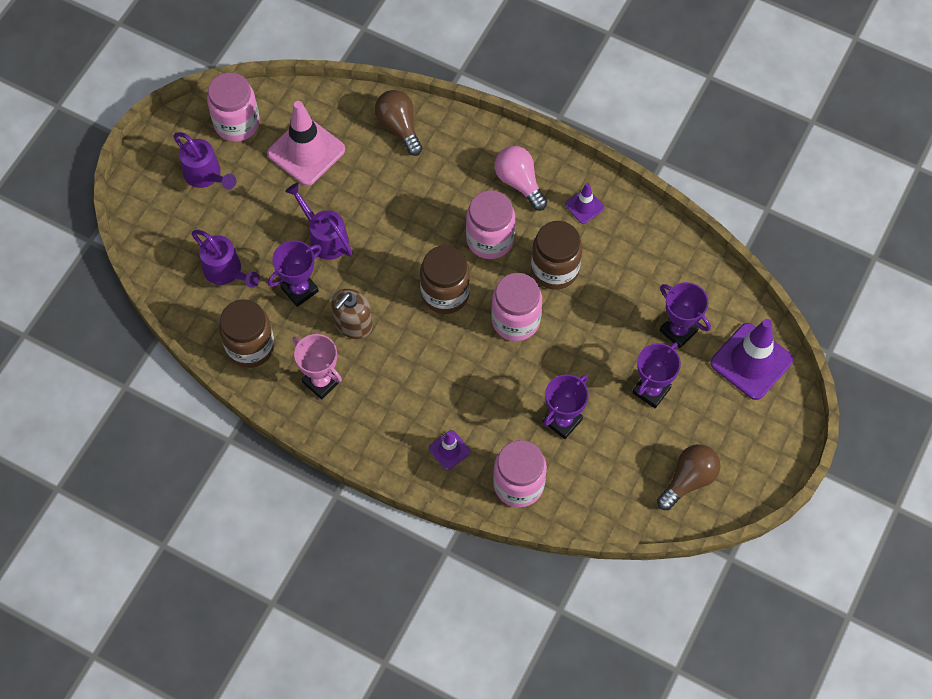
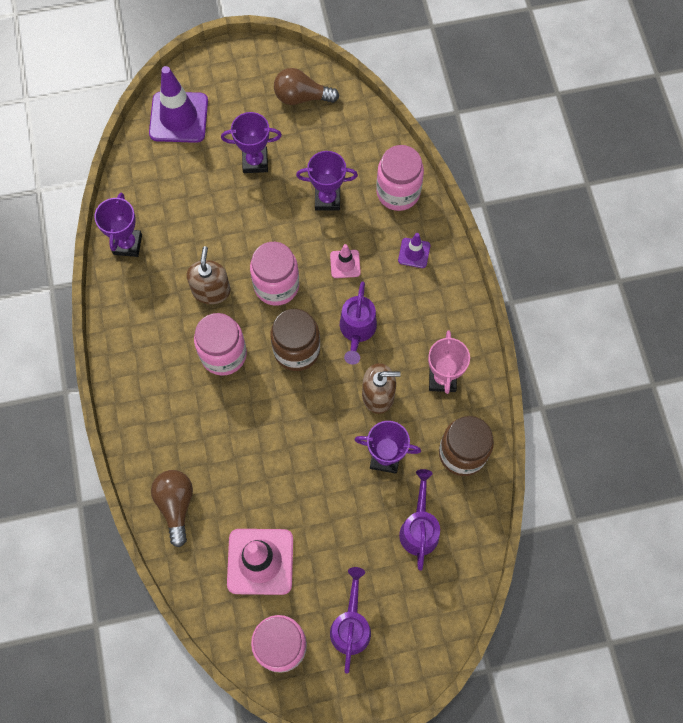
camera: 130 degrees left, 5 degrees up
(325, 238) = (325, 477): purple watering can -> purple watering can (357, 330)
(399, 127) = (176, 505): brown light bulb -> brown light bulb turned 150 degrees clockwise
(488, 387) = (345, 264): none -> pink traffic cone
(519, 182) = (154, 372): pink light bulb -> none
(555, 269) = (211, 290): brown jar -> brown soap dispenser
(584, 206) = (138, 310): purple traffic cone -> none
(678, 331) = (193, 176): purple trophy -> purple trophy (127, 244)

